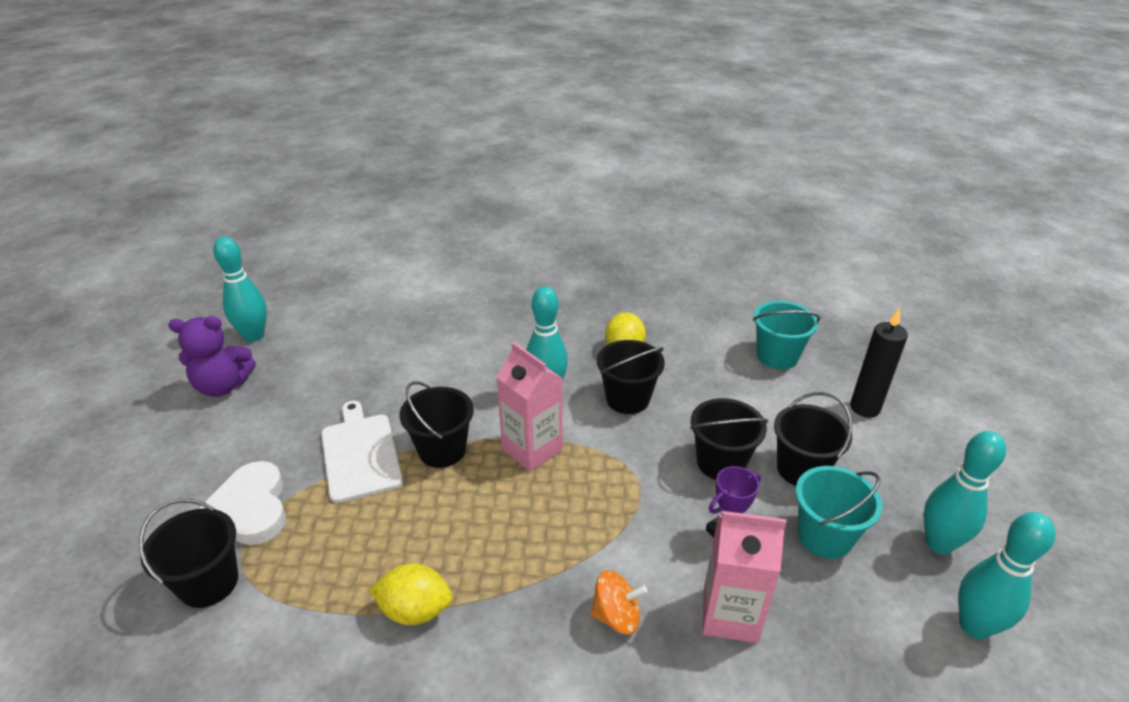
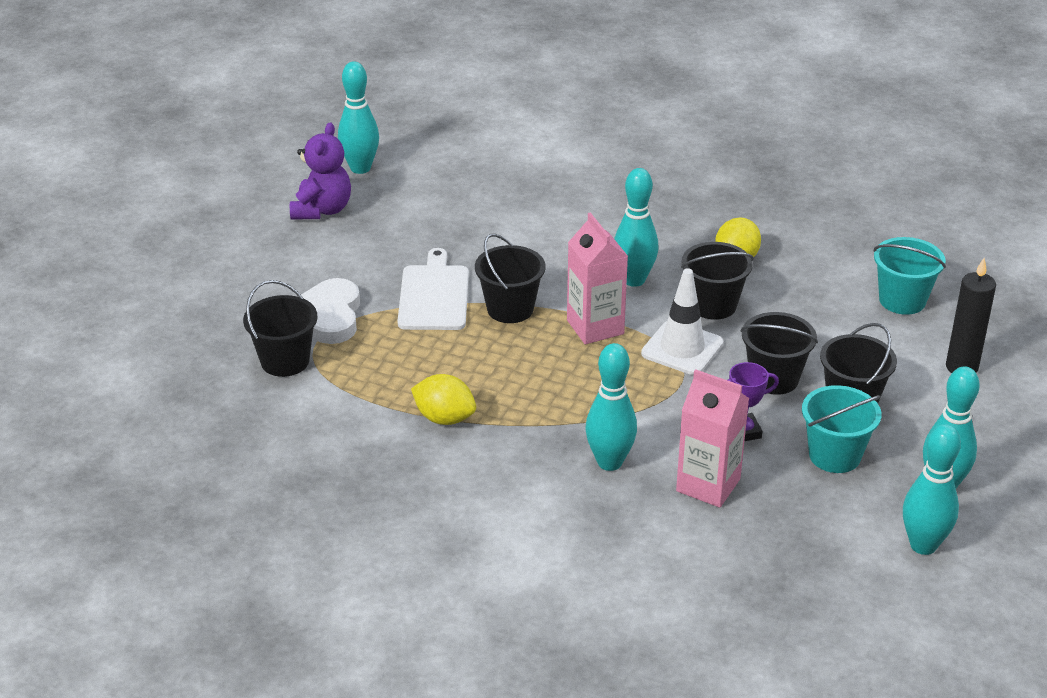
camera: 20 degrees right, 0 degrees up
(223, 386) = (322, 210): purple teddy bear -> purple teddy bear turned 90 degrees counterclockwise
(616, 616) = (609, 462): orange spinning top -> turquoise bowling pin
(622, 452) = (682, 348): none -> white traffic cone

